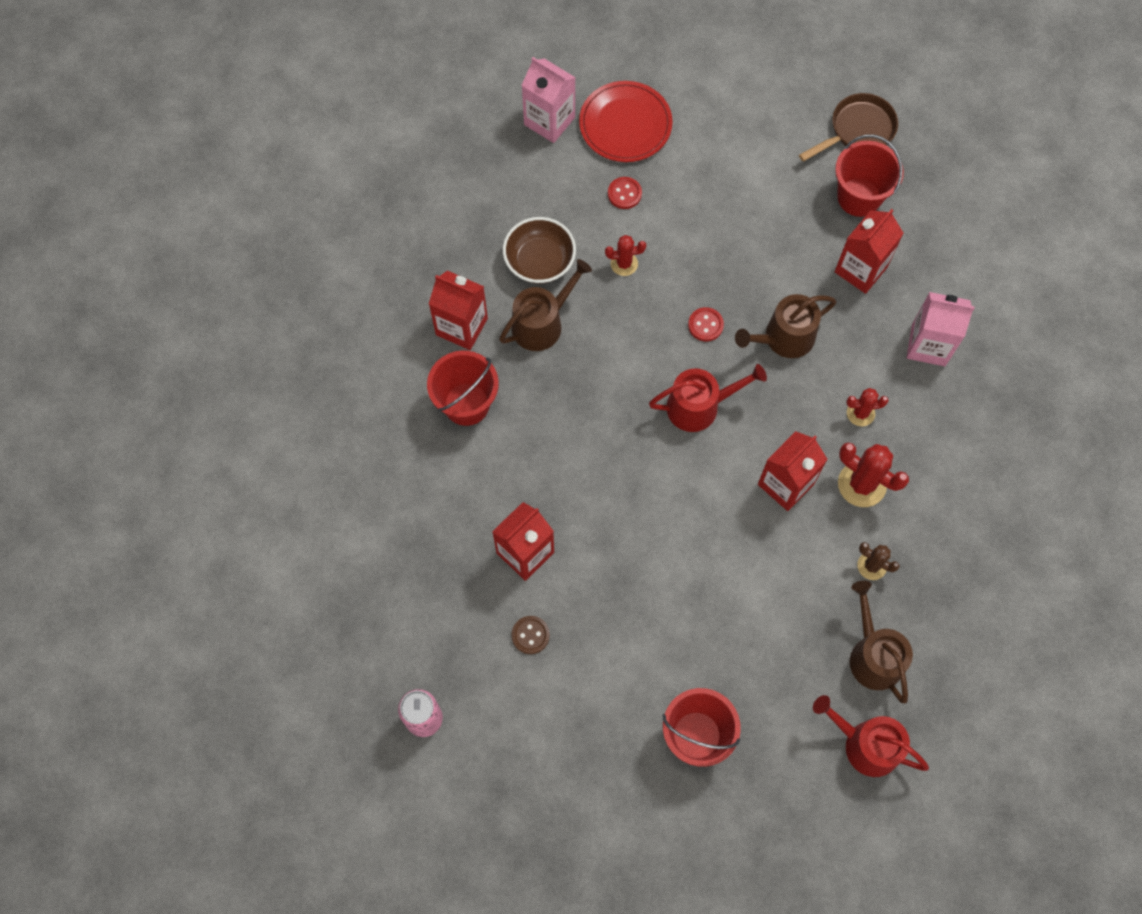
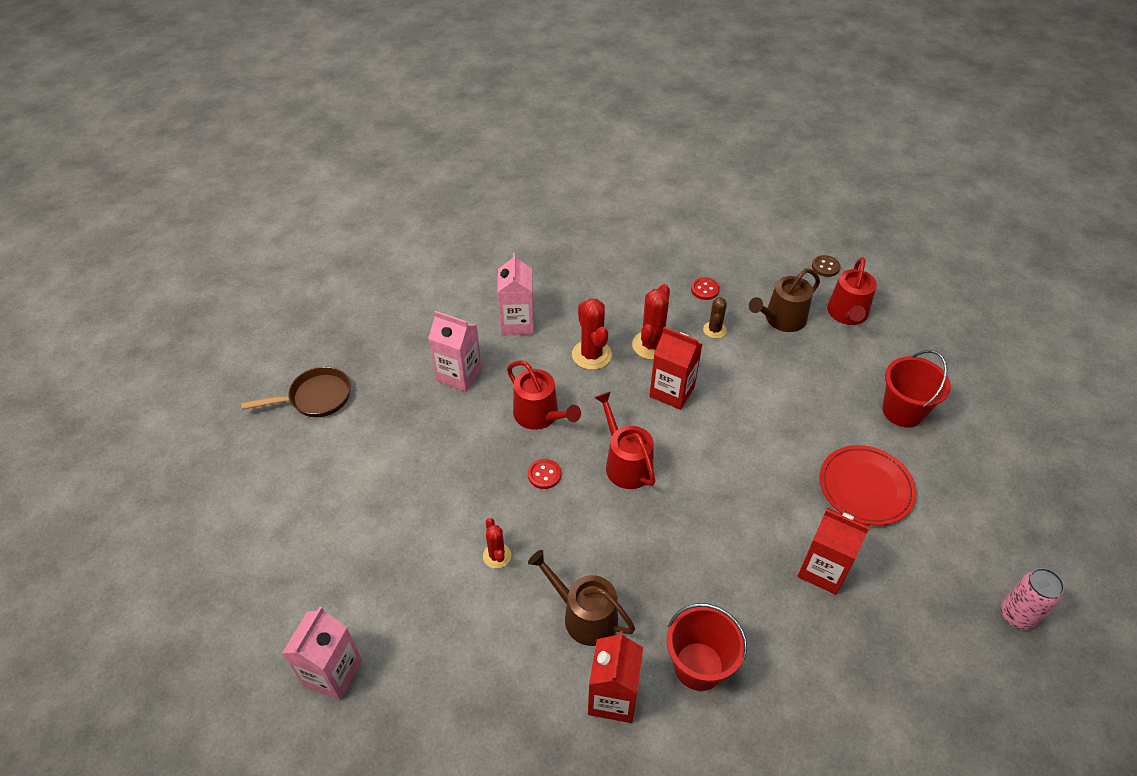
camera: 105 degrees left, 20 degrees down
(530, 635) = (893, 546): brown button -> brown button (825, 267)
(539, 261) = (513, 637): brown bowl -> none
(624, 194) = (415, 574): red button -> red button (704, 289)
(625, 124) = (329, 592): red plate -> red plate (865, 487)
(784, 338) = (540, 415): brown watering can -> red watering can
(857, 130) = (315, 398): brown pan -> brown pan turned 120 degrees clockwise
(859, 197) = (386, 386): red bucket -> none
(860, 269) = (459, 374): red carton -> pink carton
(860, 413) = (591, 355): red cactus -> red cactus, size x1.68

